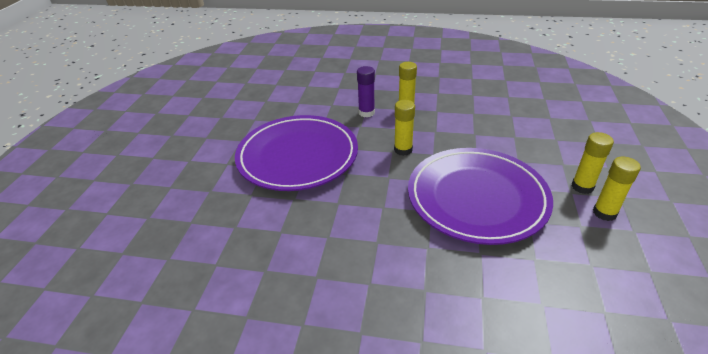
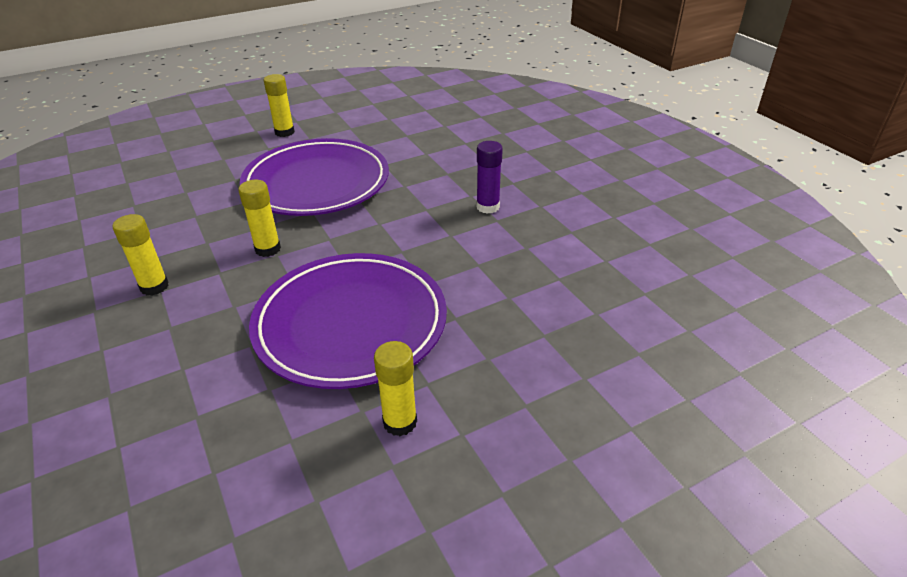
camera: 130 degrees left, 0 degrees up
(366, 113) = (190, 317): purple glue stick -> purple glue stick (487, 207)
(582, 187) = (255, 145): yellow glue stick -> yellow glue stick (400, 422)

